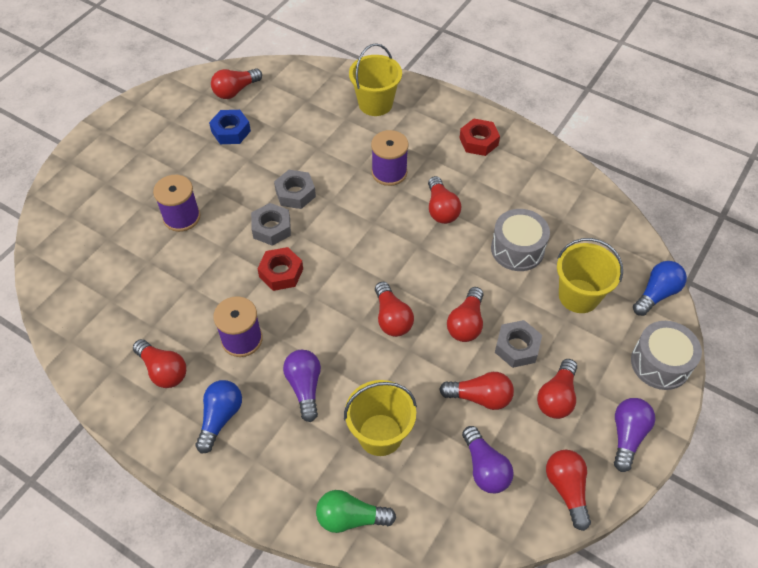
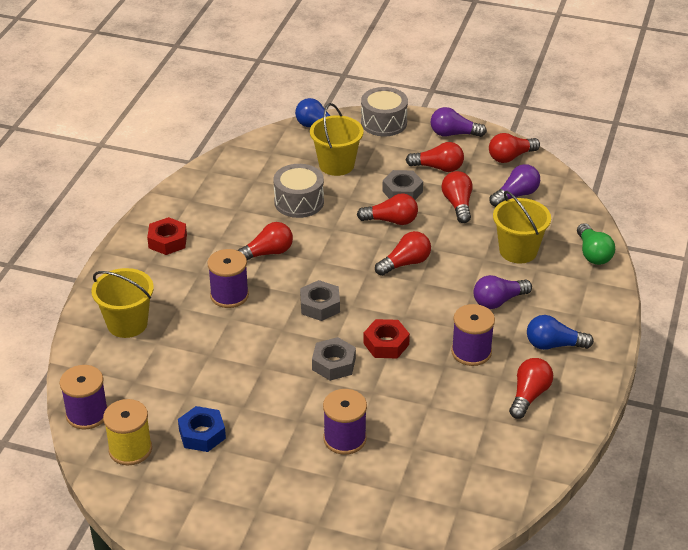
camera: 105 degrees left, 15 degrees down
(235, 91) = (130, 449): red light bulb -> yellow spool
(282, 72) = (87, 414): none -> purple spool
(295, 193) = (281, 357): grey nut -> grey nut (320, 306)

